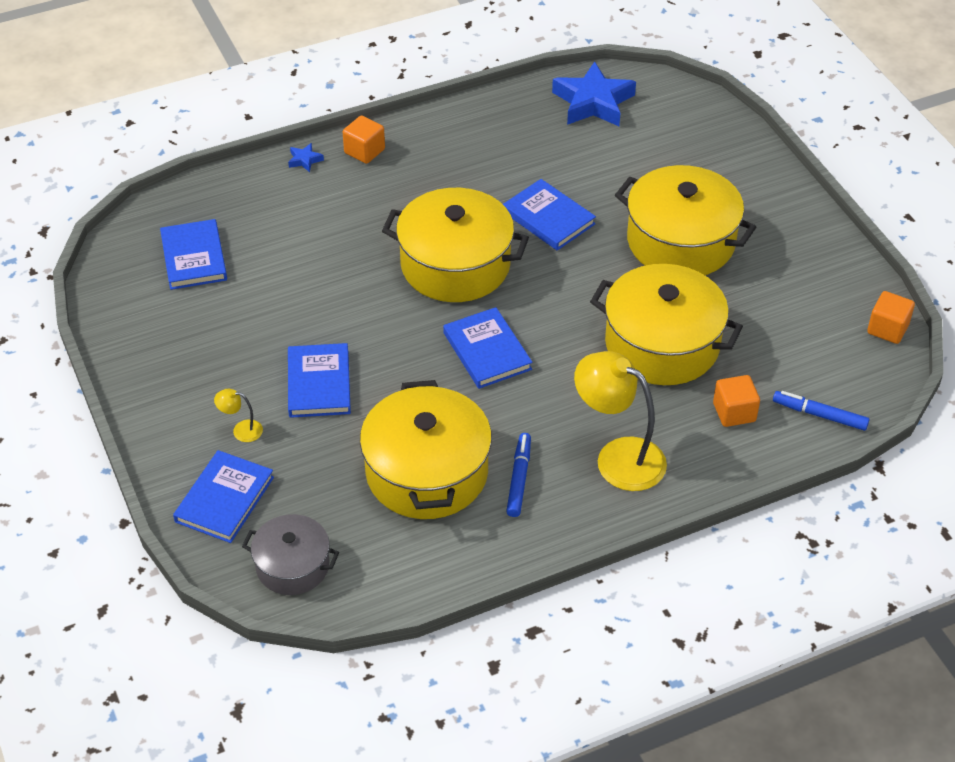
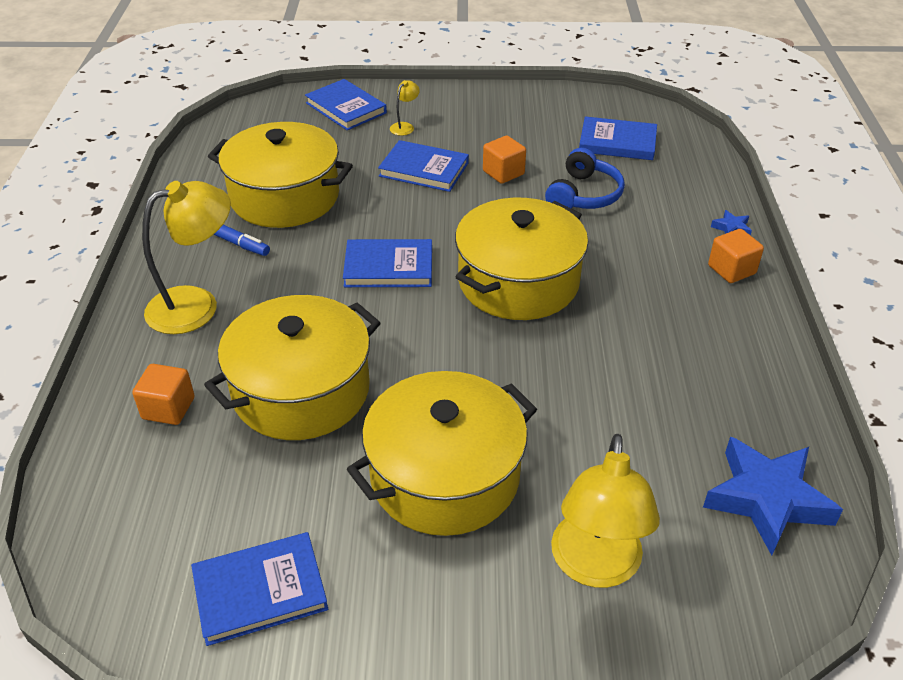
camera: 115 degrees right, 5 degrees down
(293, 566) = (261, 121): grey pot -> none
(302, 258) = (584, 195): none -> blue headphones
(548, 218) = (552, 372): blue book -> blue book (260, 591)
(696, 159) = (595, 567): none -> yellow lamp
(819, 415) = (99, 479): blue marker -> none
(887, 329) = (149, 627): orange cube -> orange cube (503, 173)

